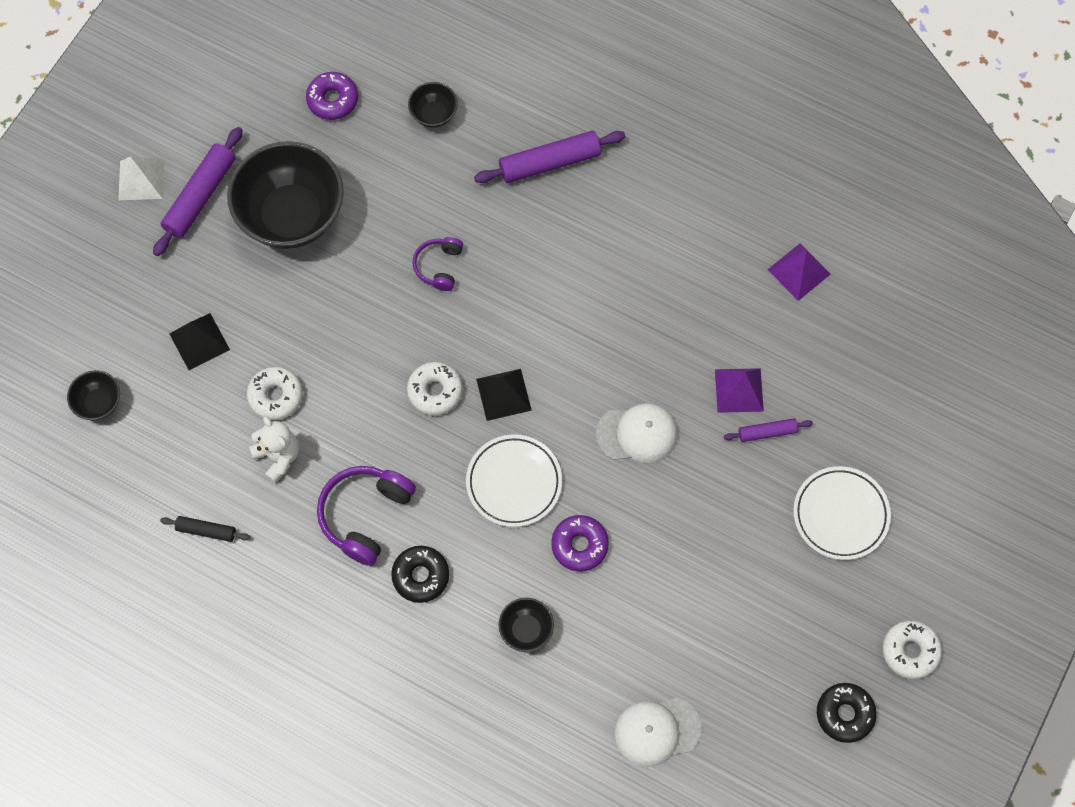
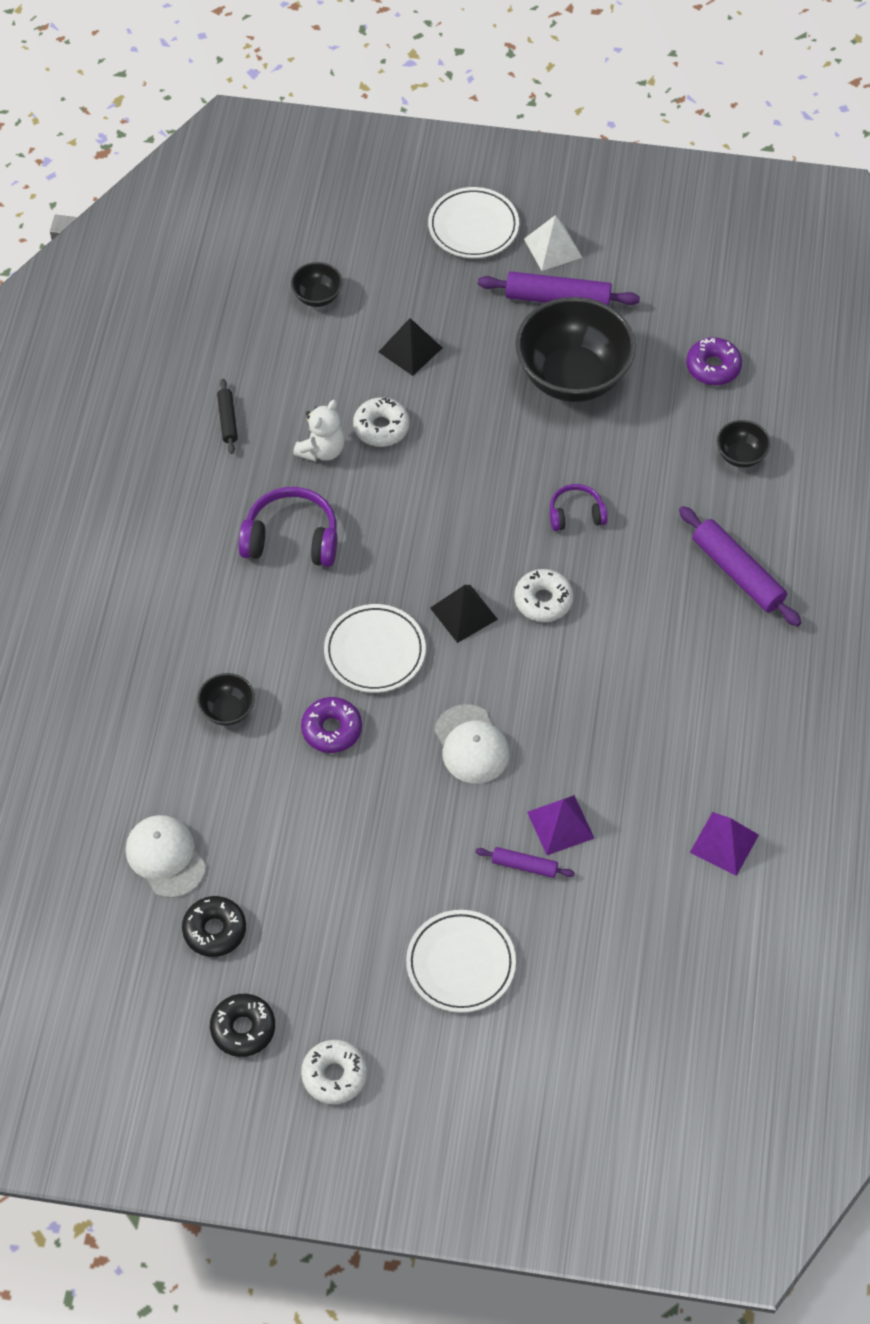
camera: 70 degrees right, 10 degrees down
(83, 238) = (473, 227): none -> white plate
(421, 576) = (248, 604): black donut -> black donut (214, 930)
(435, 391) = (442, 554): white donut -> white donut (543, 600)
(767, 432) = (524, 865): purple rolling pin -> purple rolling pin turned 45 degrees counterclockwise

